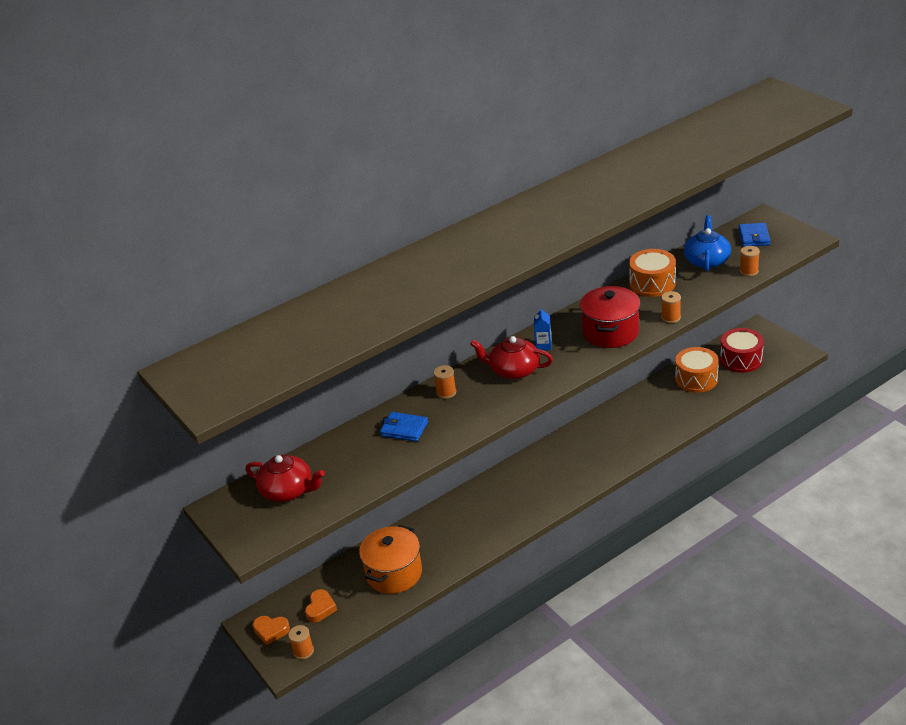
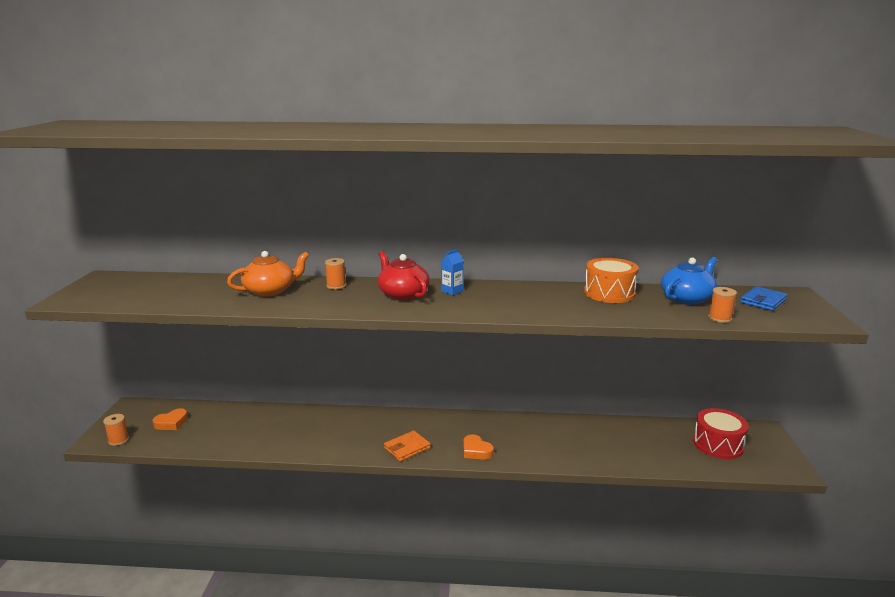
camera: 35 degrees right, 15 degrees down
(271, 631) = (129, 417): orange heart -> orange heart (476, 451)
(288, 490) = (147, 287): red teapot -> none
(394, 573) = (241, 431): orange pot -> none
(404, 429) = (270, 291): blue wallet -> orange teapot
(546, 499) = (407, 448): none -> orange wallet
(610, 332) = (518, 304): red pot -> none
(671, 317) = (587, 316): orange spool -> none
(696, 379) = (653, 437): orange drum -> none

